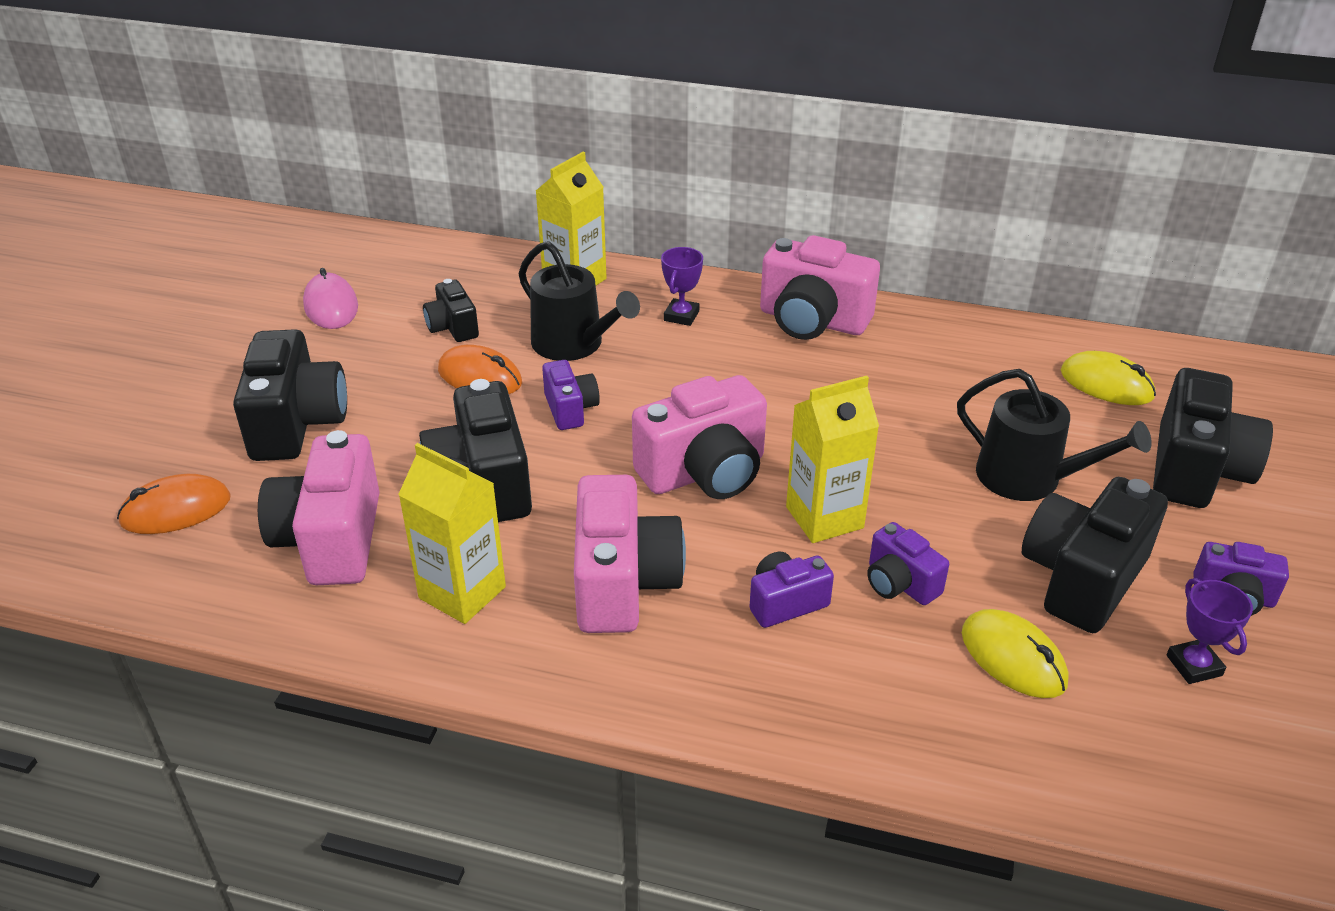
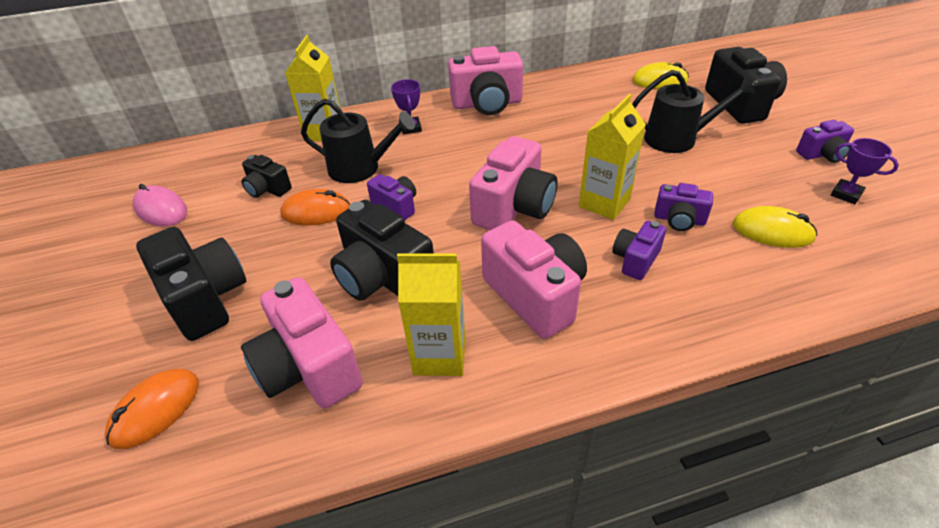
camera: 30 degrees left, 5 degrees up
(1082, 578) = (754, 176): black camera -> none

